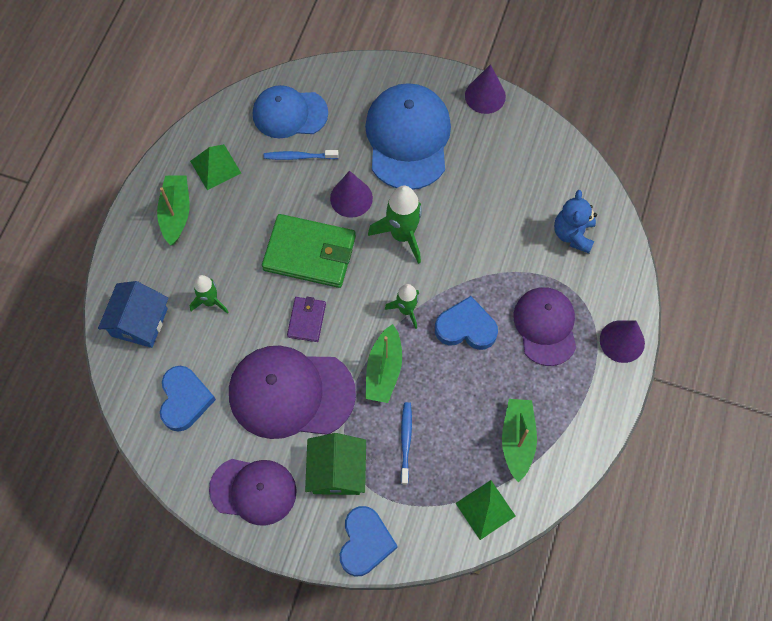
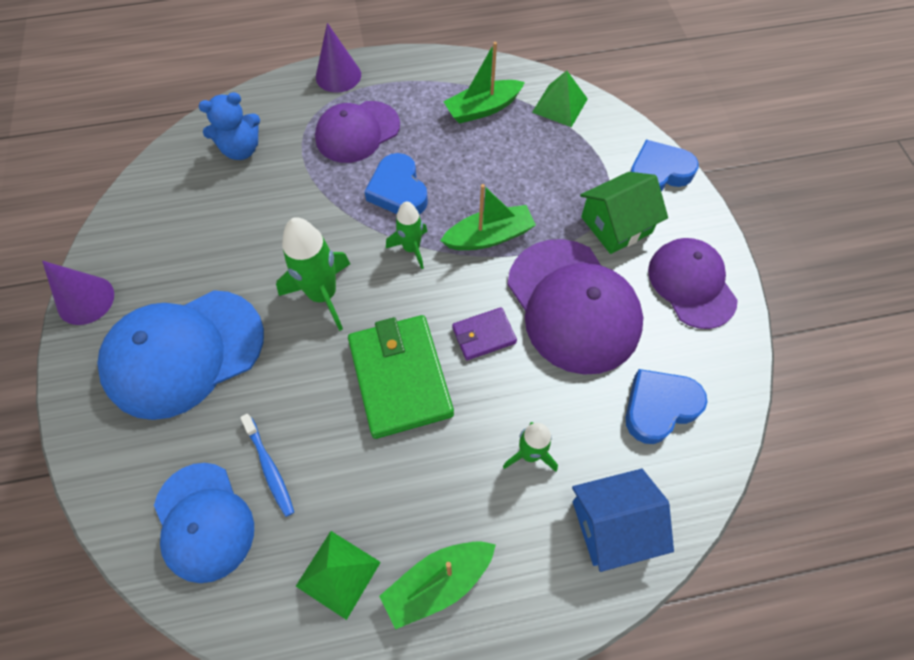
camera: 120 degrees left, 5 degrees down
(351, 198) = (301, 372): purple cone -> none
(406, 441) = (546, 186): blue toothbrush -> none

